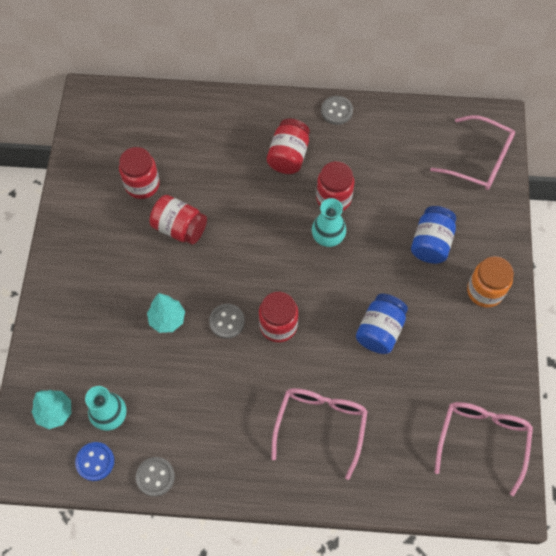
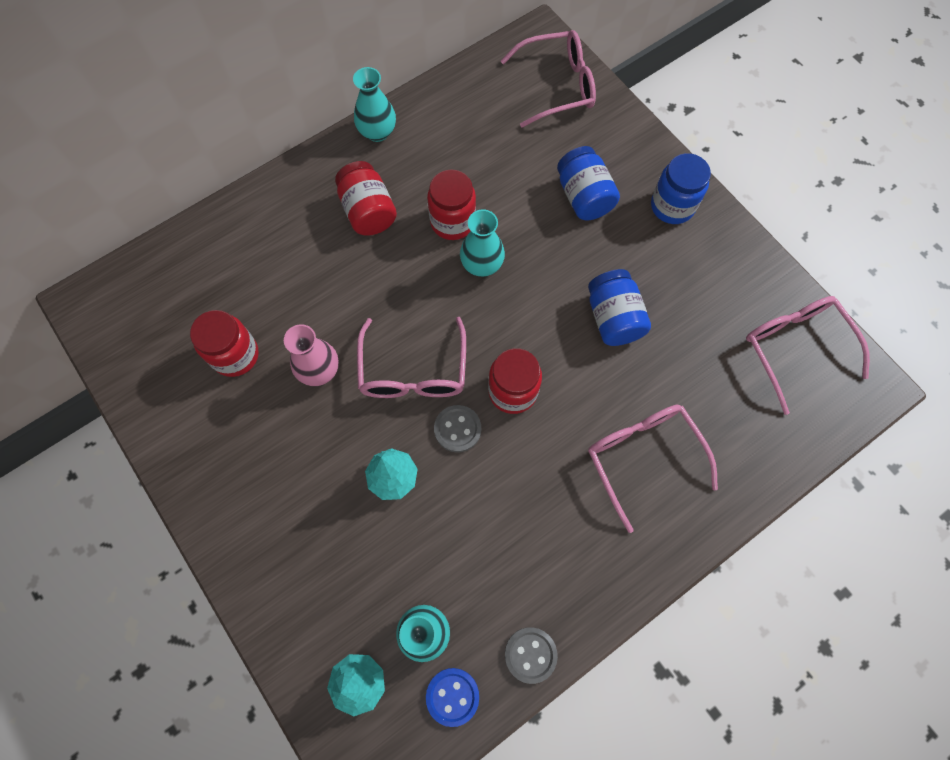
camera: 40 degrees left, 5 degrees up
(180, 228) = (319, 370): red jar -> pink vase
(231, 269) = (413, 371): none -> pink glasses
(336, 111) = (377, 132): grey button -> turquoise vase
(485, 291) = (672, 206): orange jar -> blue jar

